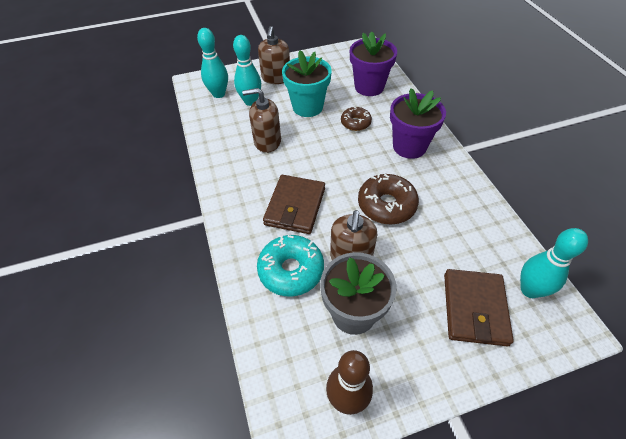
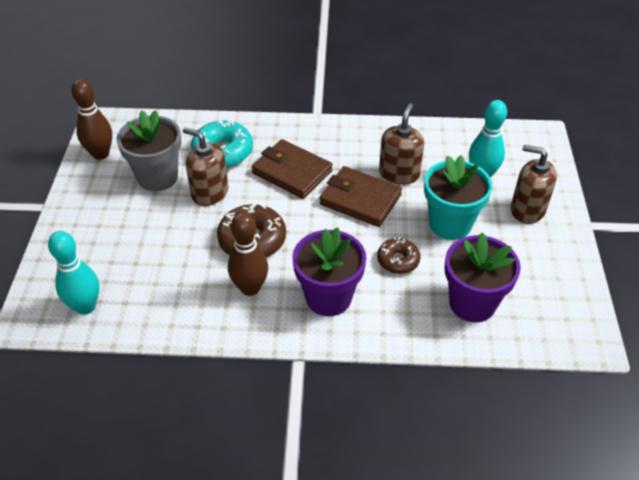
camera: 110 degrees right, 5 degrees down
(219, 94) = (507, 152): turquoise bowling pin -> none
(431, 189) = (250, 288): none -> brown bowling pin
(474, 308) = (102, 255): brown wallet -> brown wallet (360, 200)

